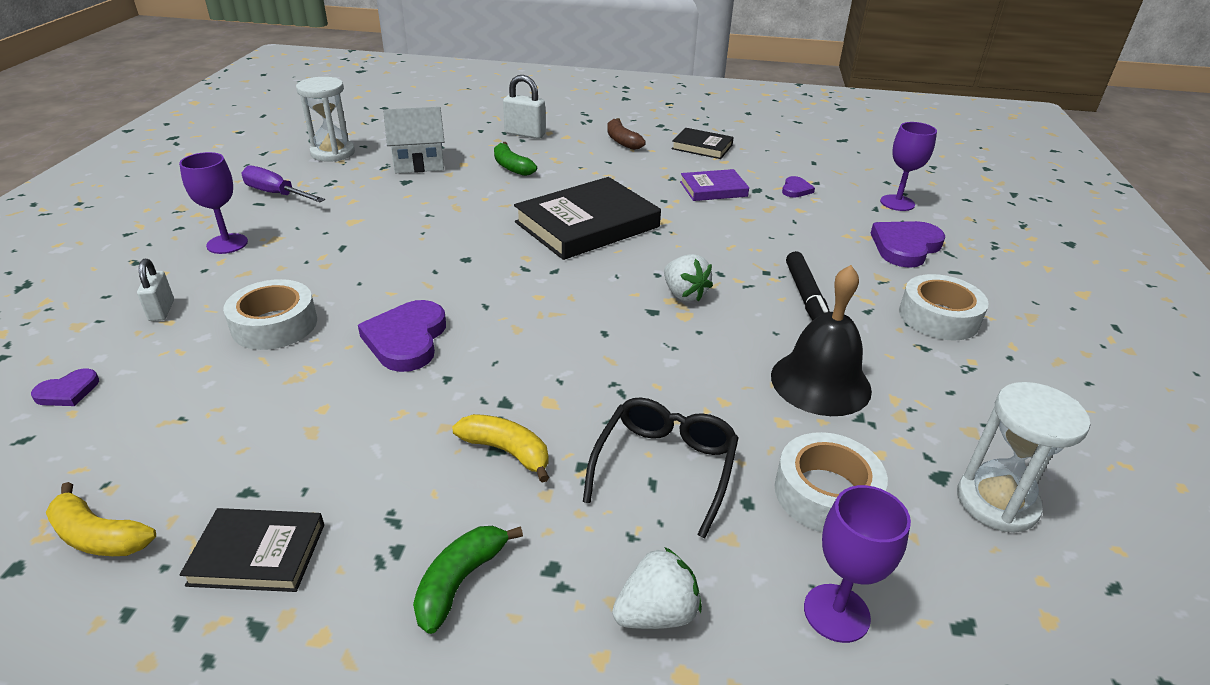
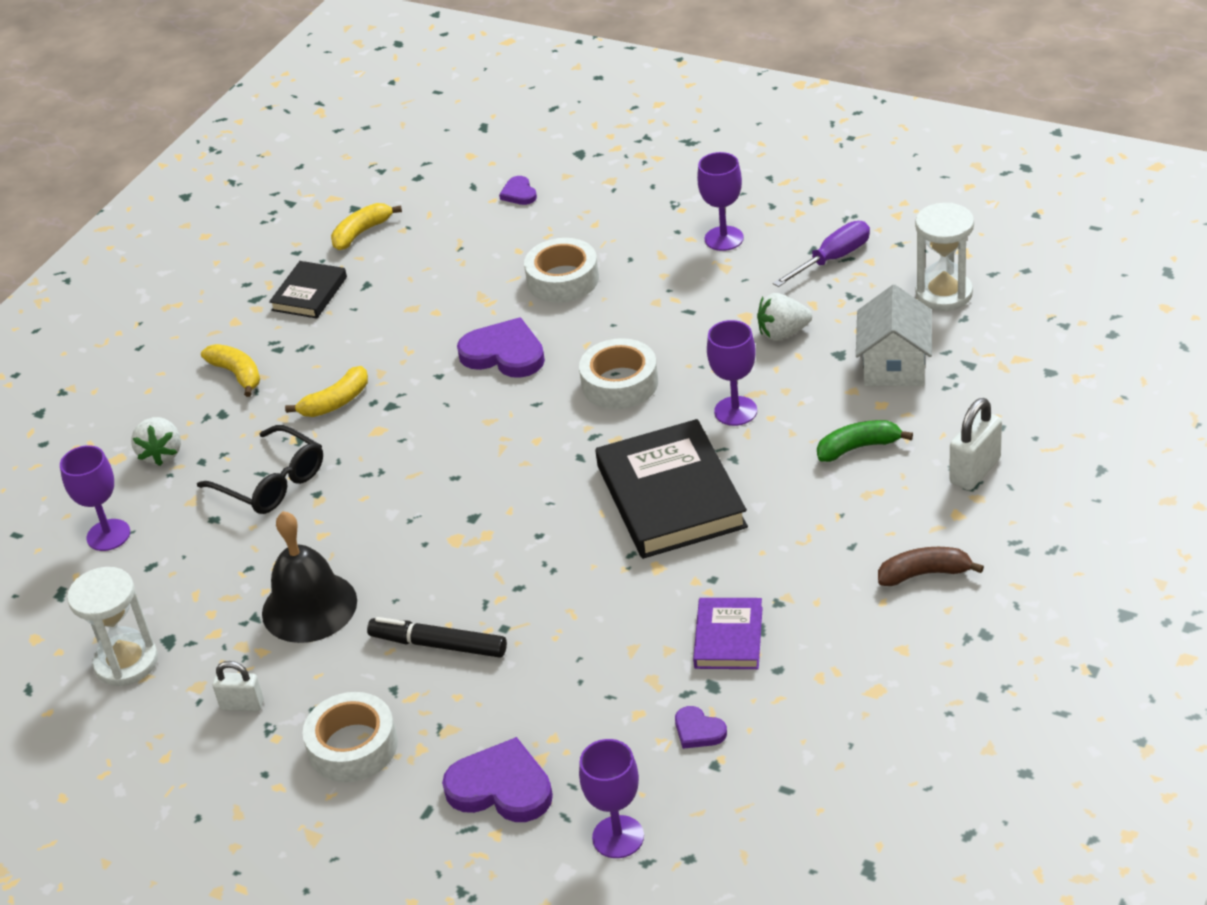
camera: 115 degrees right, 5 degrees up
(162, 310) = (614, 218): white padlock -> white padlock (242, 705)
(460, 582) = (237, 374): green banana -> yellow banana
(480, 211) = (735, 411): none -> purple goblet
(684, 294) = (491, 547): white strawberry -> white strawberry (783, 333)
(702, 147) = (880, 664): black book -> none
(826, 493) = (195, 564): white tape -> white tape (620, 383)
(905, 247) = (501, 787): purple heart -> purple heart turned 45 degrees counterclockwise

